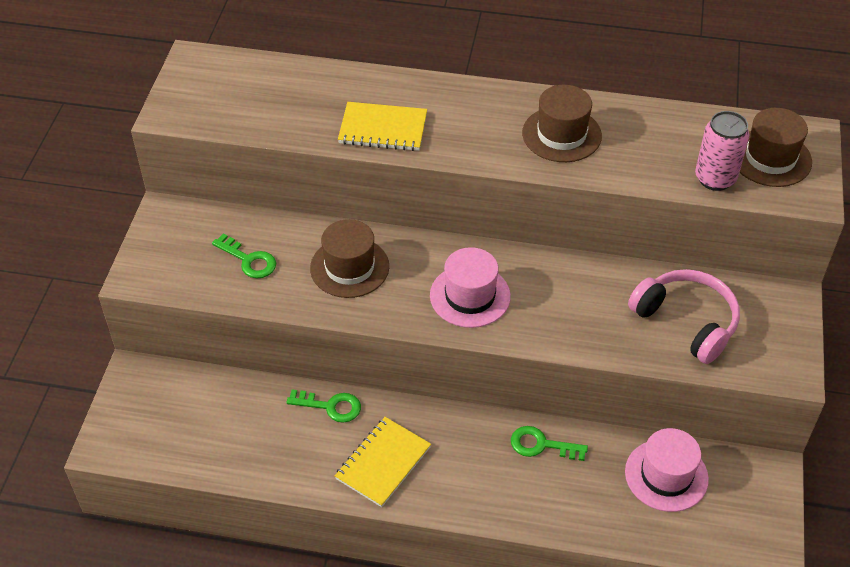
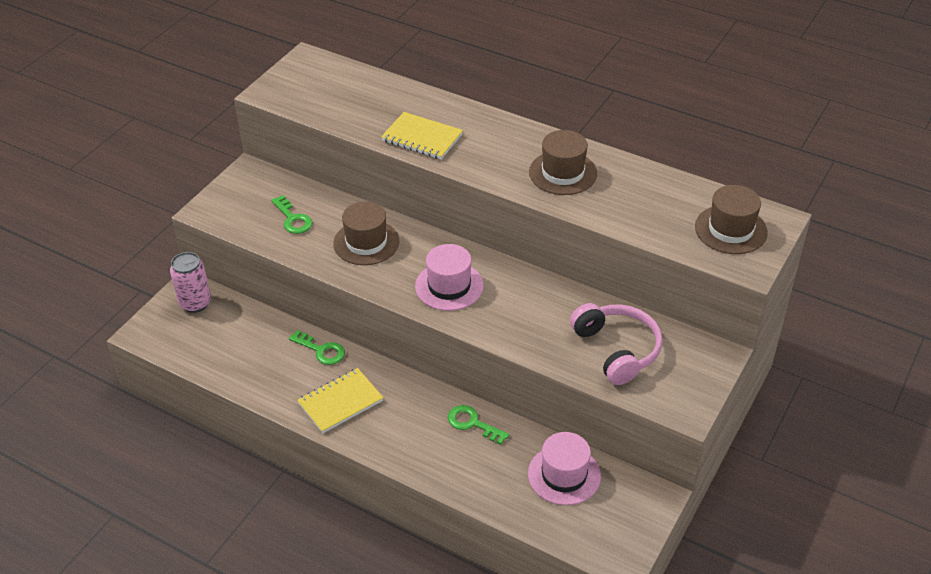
camera: 20 degrees right, 5 degrees down
(715, 178) = (673, 234): pink can -> pink can (195, 303)

